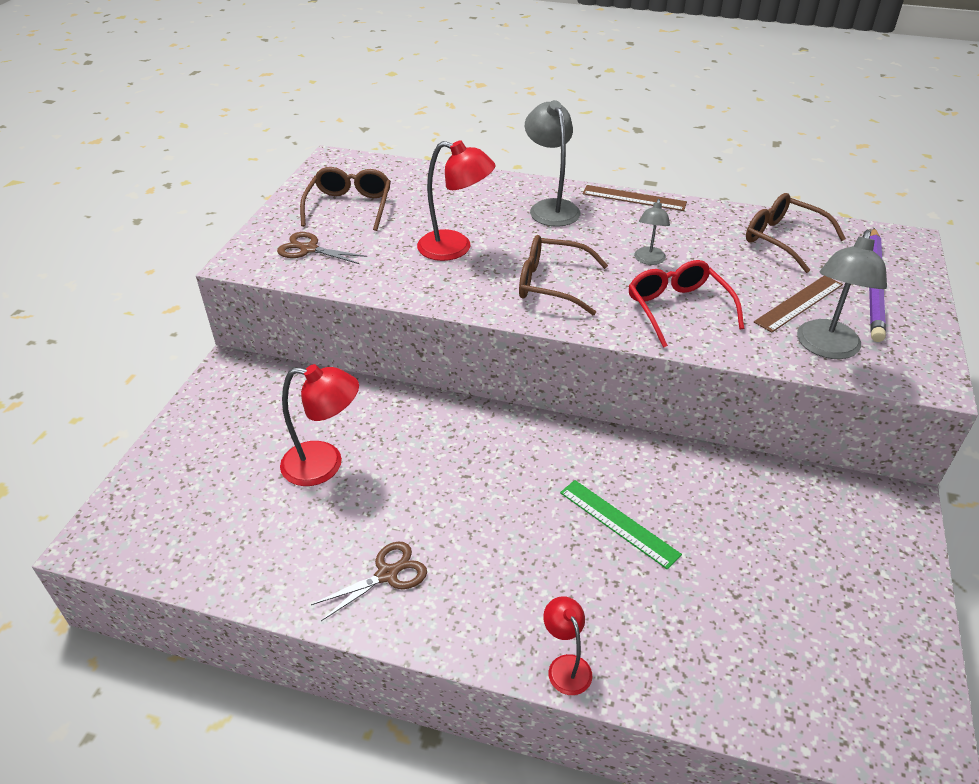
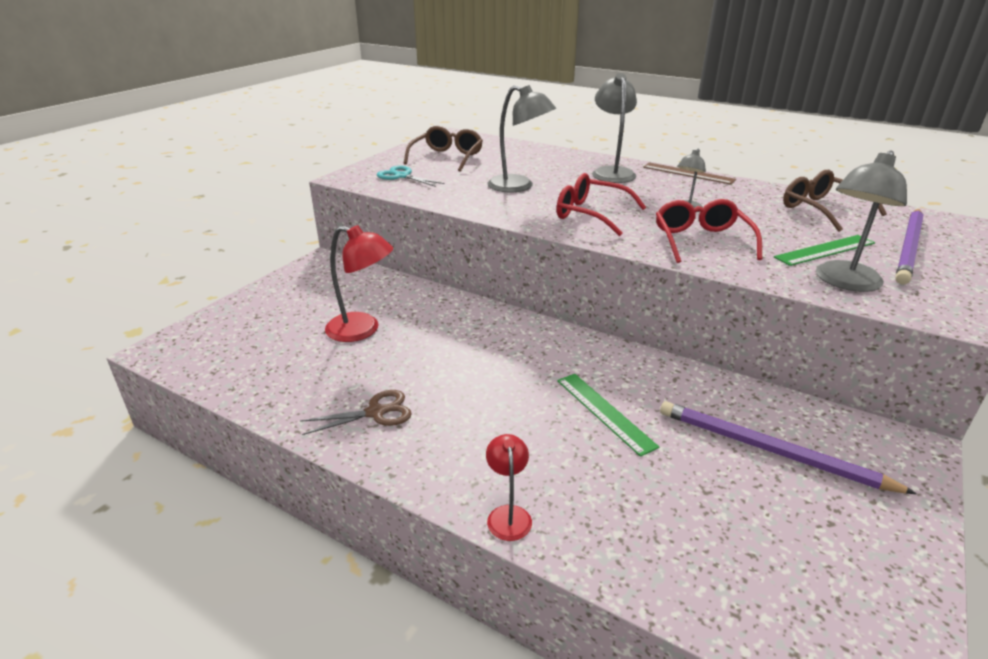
camera: 15 degrees right, 10 degrees down
(309, 249) = (402, 176): brown scissors -> turquoise scissors
(455, 248) = (519, 186): red lamp -> grey lamp
(552, 284) = (592, 214): brown glasses -> red glasses
(780, 535) = (770, 450): none -> purple pencil
(799, 303) = (825, 250): brown ruler -> green ruler

